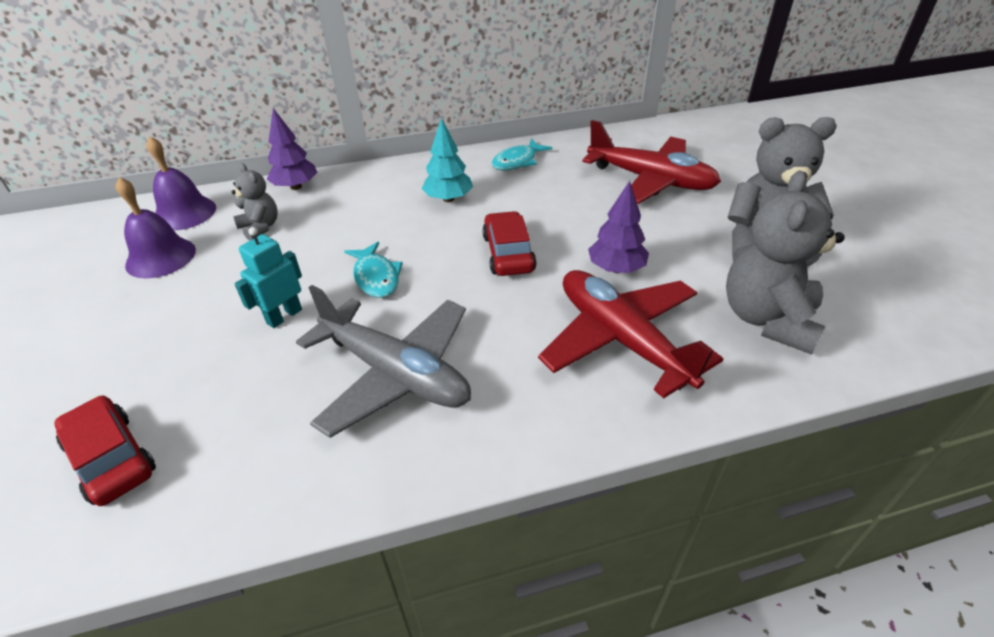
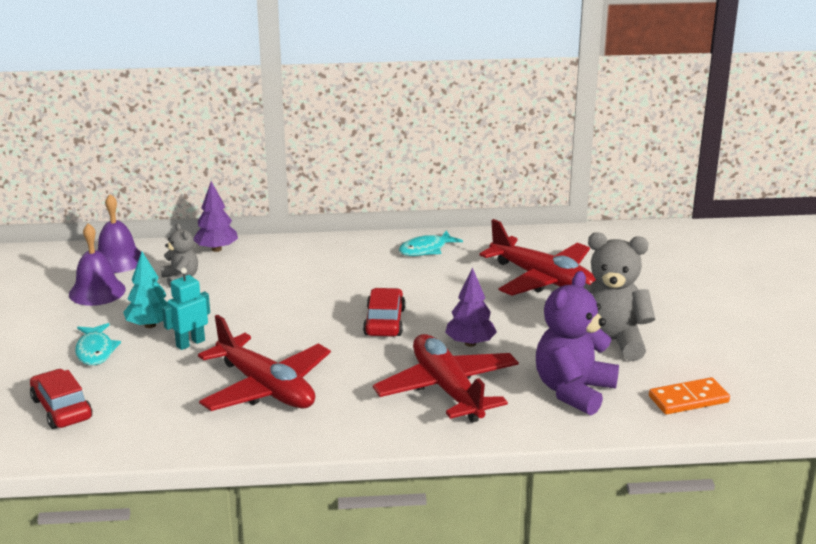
camera: 10 degrees right, 15 degrees down
(376, 277) = (268, 326): turquoise fish -> turquoise fish (95, 351)
(395, 373) = (265, 388): grey plane -> red plane
(448, 199) = (349, 274): turquoise tree -> turquoise tree (150, 325)
(767, 319) = (573, 391): grey teddy bear -> purple teddy bear
(899, 311) = (688, 399): none -> orange domino

